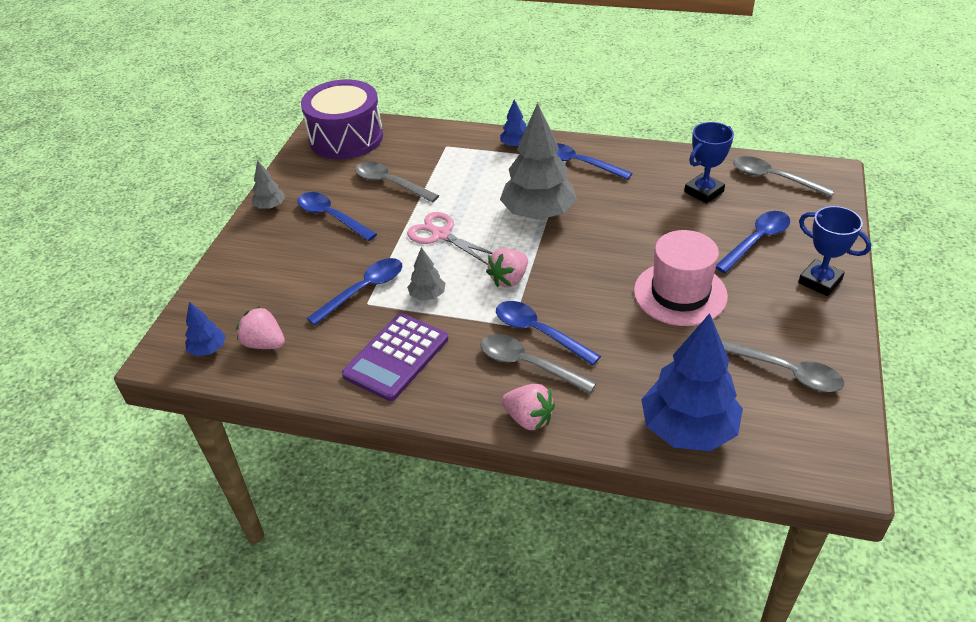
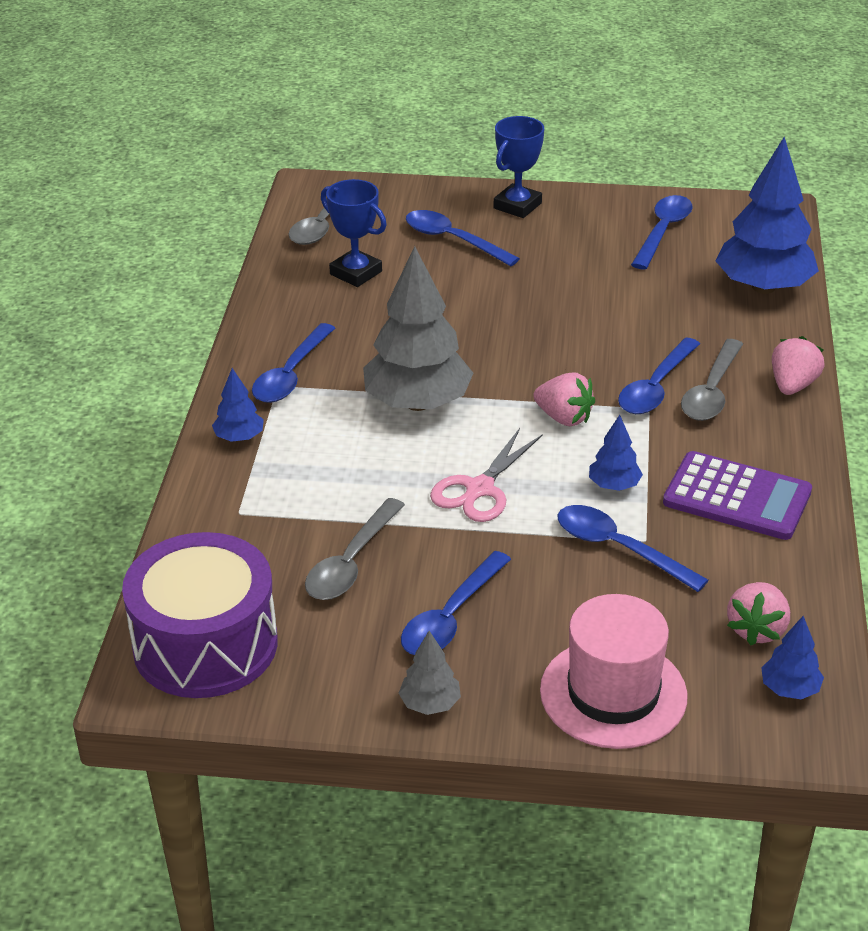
camera: 100 degrees left, 5 degrees down
(427, 295) = (614, 485): grey tree -> blue tree
(680, 293) = (559, 291): pink hat -> pink hat (613, 693)
(785, 372) = (663, 232): grey spoon -> blue spoon

